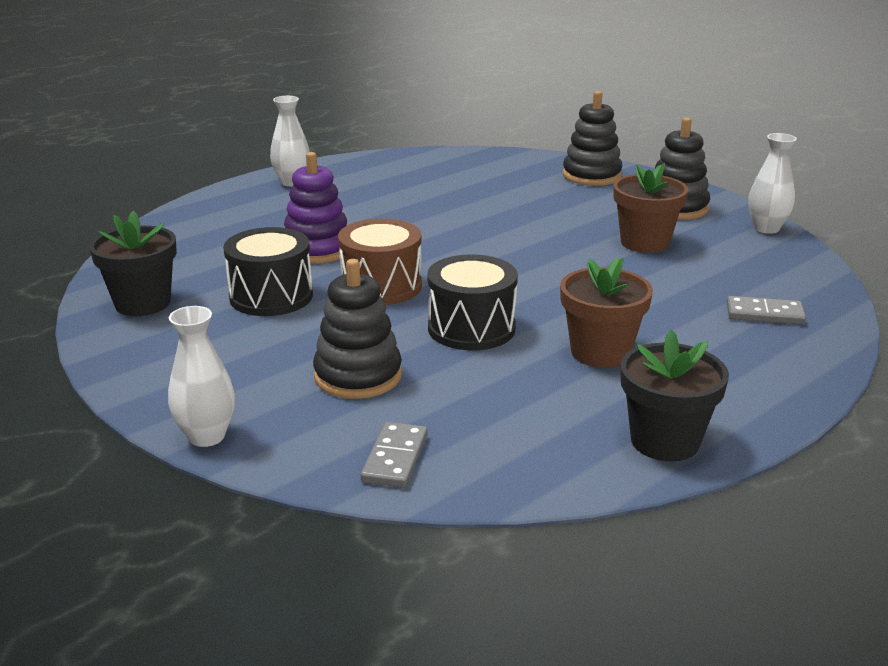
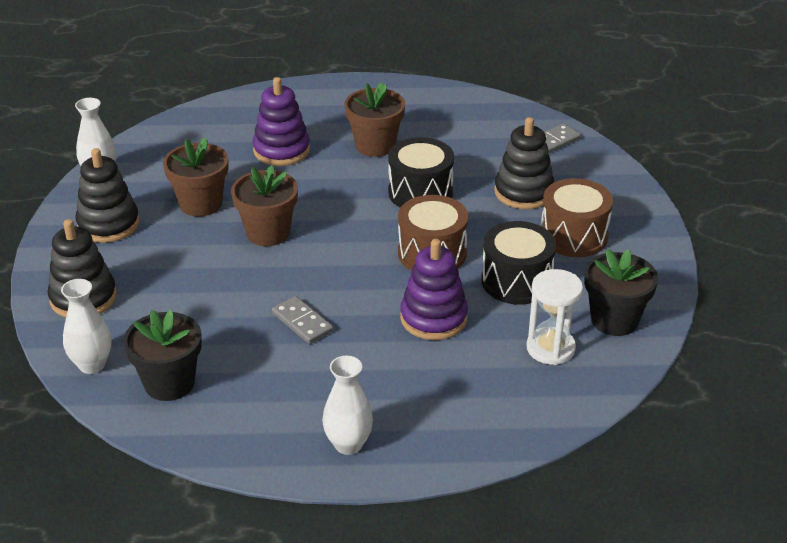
camera: 140 degrees left, 10 degrees up
(190, 266) = (550, 348): none -> white hourglass
(207, 436) = (637, 193): white vase -> white vase (92, 365)
(249, 355) = (573, 236): none -> brown drum
(549, 247) = (268, 233): none -> brown flower pot
(664, 441) = (421, 96): black flower pot -> black flower pot (169, 383)
(678, 307) = (281, 150): none -> purple stacking toy
(764, 314) = (247, 125): grey domino -> grey domino (302, 322)

